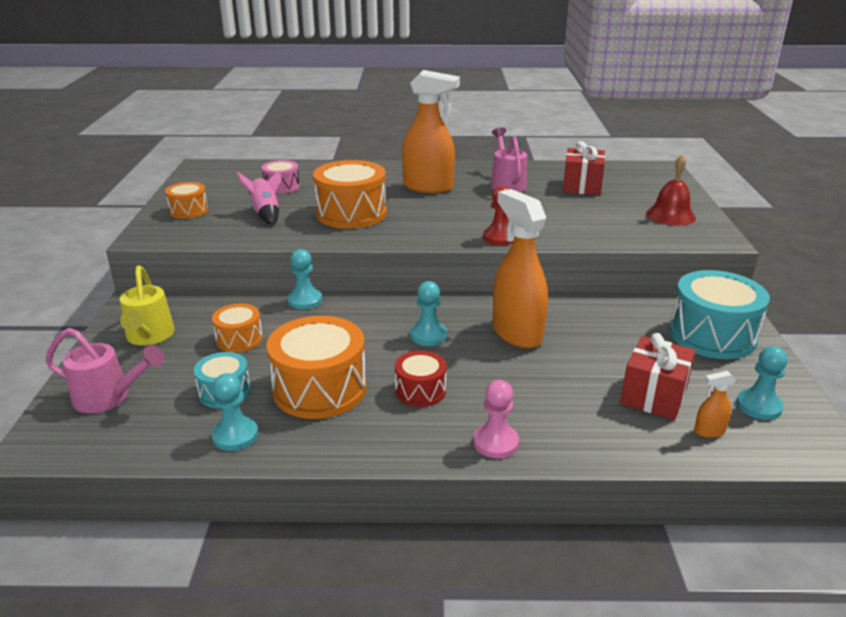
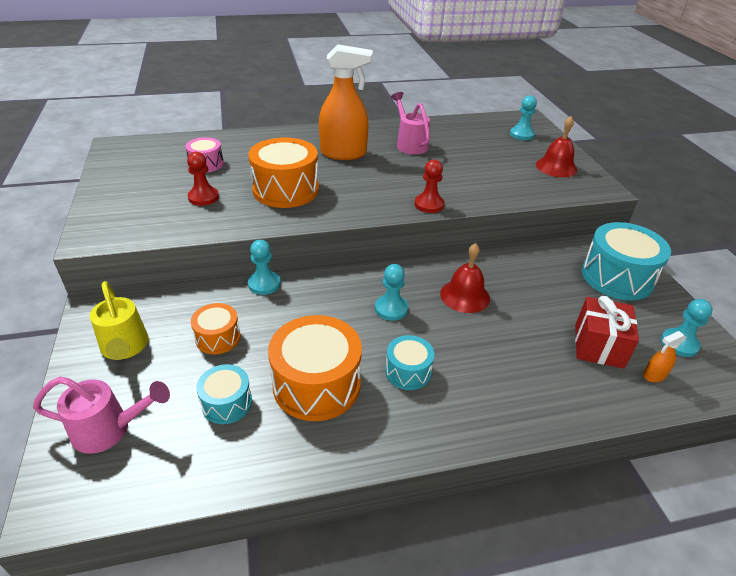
camera: 15 degrees left, 10 degrees up
(189, 211) = (123, 201): orange drum -> none
(235, 435) = (256, 453): turquoise pawn -> turquoise pawn (521, 134)
(266, 213) = (203, 197): pink rocket -> red pawn
(420, 391) = (408, 371): red drum -> turquoise drum
(495, 442) = (494, 418): pink pawn -> none
(516, 333) = (465, 296): orange spray bottle -> red bell
(582, 186) = (473, 142): red gift -> none

